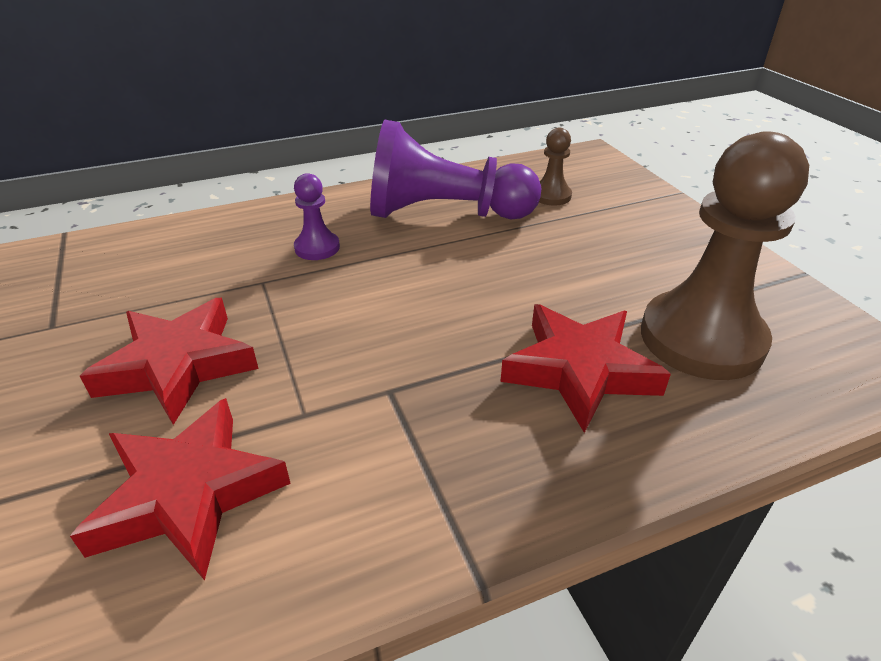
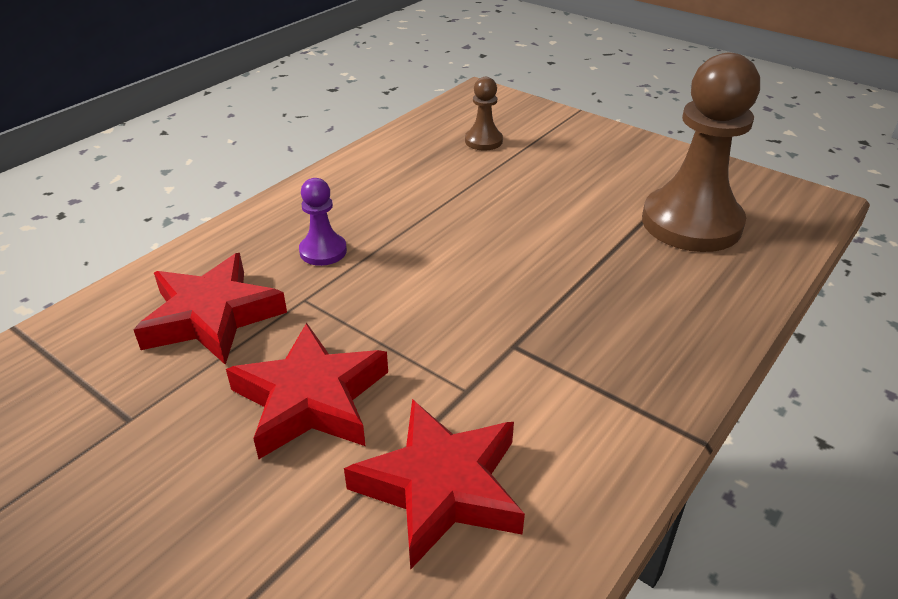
camera: 30 degrees left, 0 degrees up
(444, 213) = (408, 183): purple pawn -> none
(579, 370) = (634, 276): red star -> red star (212, 316)

